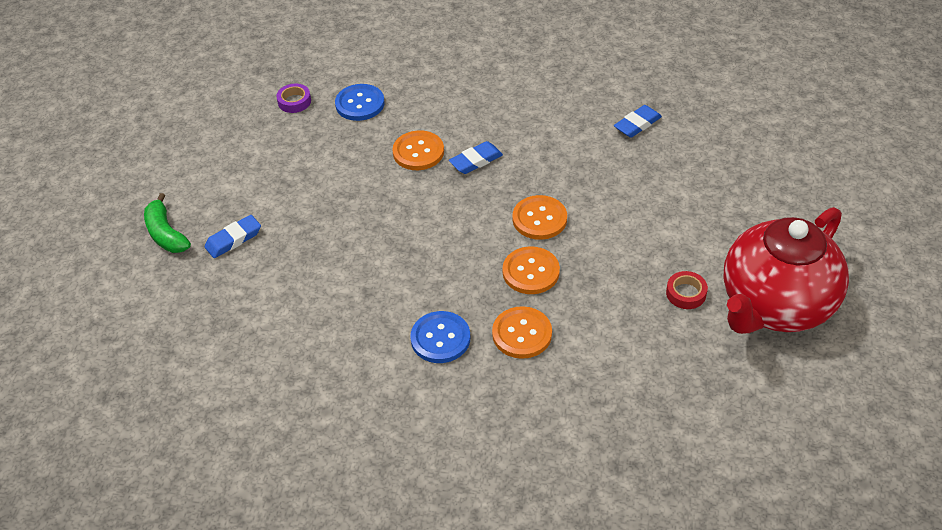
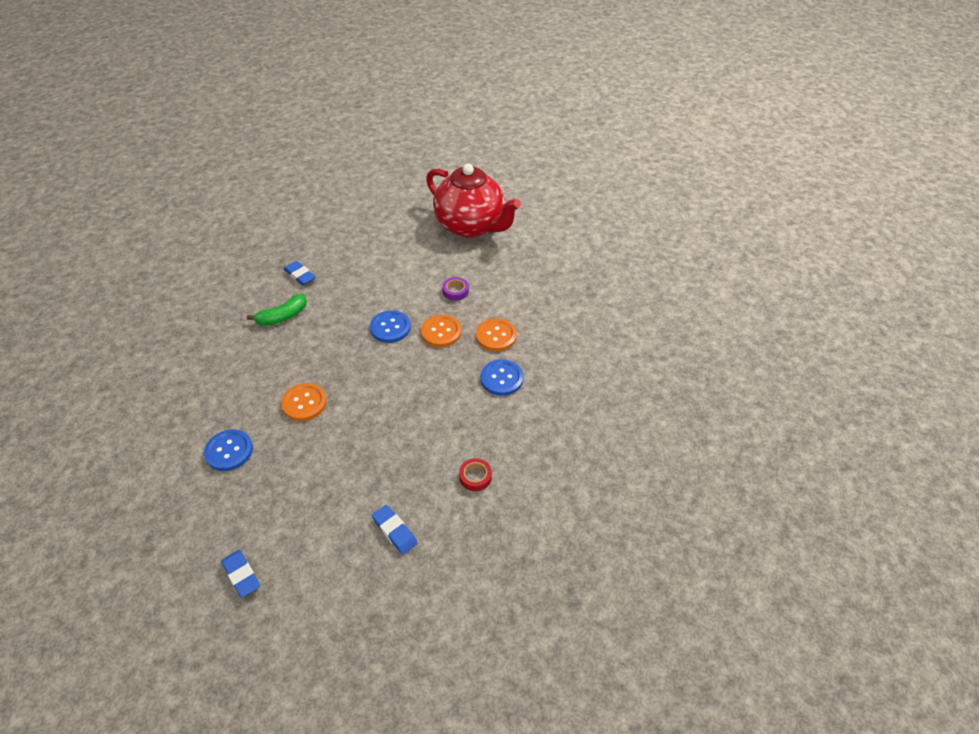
camera: 95 degrees left, 0 degrees up
(166, 233) = (382, 593): green banana -> green banana (282, 316)
(294, 101) = (210, 507): purple tape -> purple tape (455, 291)
(476, 161) = (322, 365): blue eraser -> blue eraser (241, 575)
(539, 219) = (390, 327): orange button -> blue button
(686, 293) = (461, 260): red tape -> red tape (475, 477)

